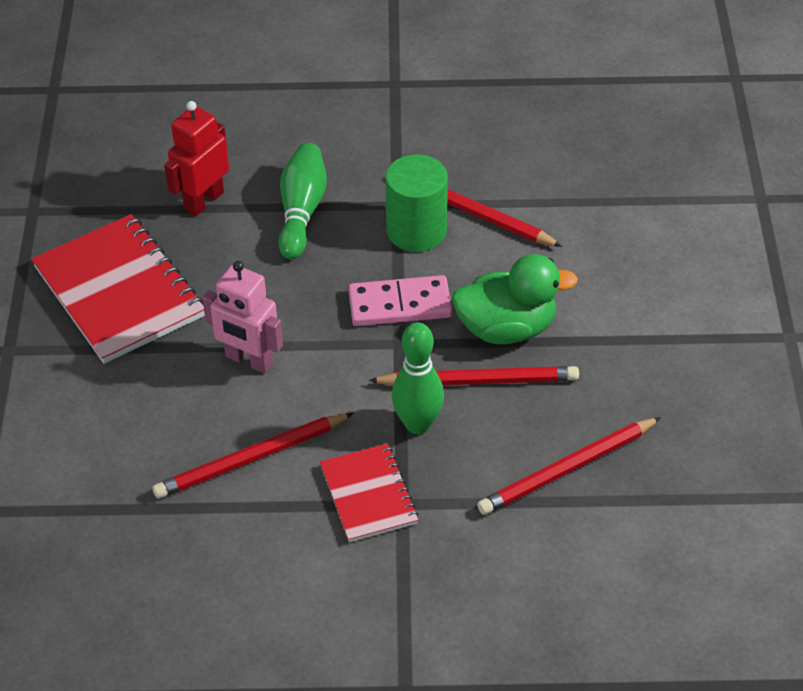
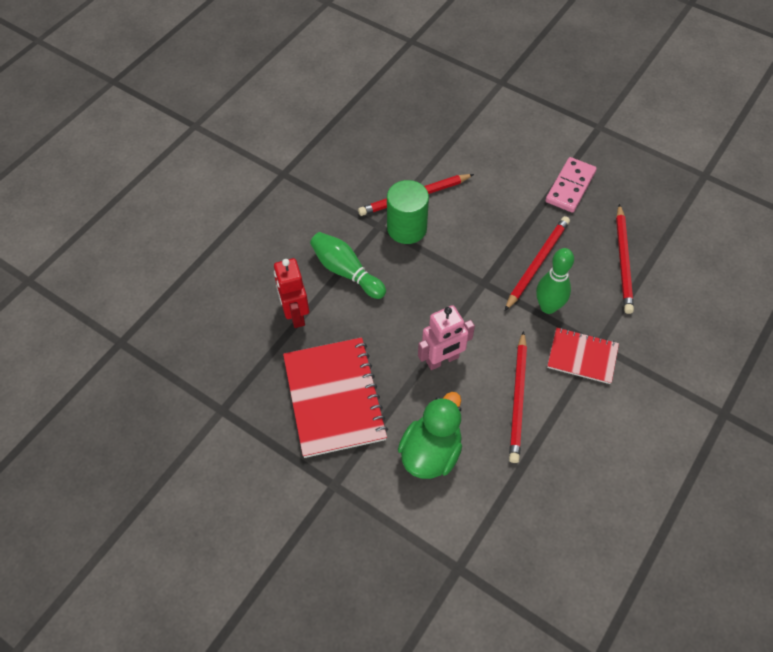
camera: 55 degrees left, 10 degrees up
(119, 292) = (334, 398): red notebook -> red notebook turned 75 degrees clockwise
(400, 304) = (456, 266): pink domino -> pink domino (570, 187)
(506, 328) = (509, 230): green duck -> green duck (431, 452)

